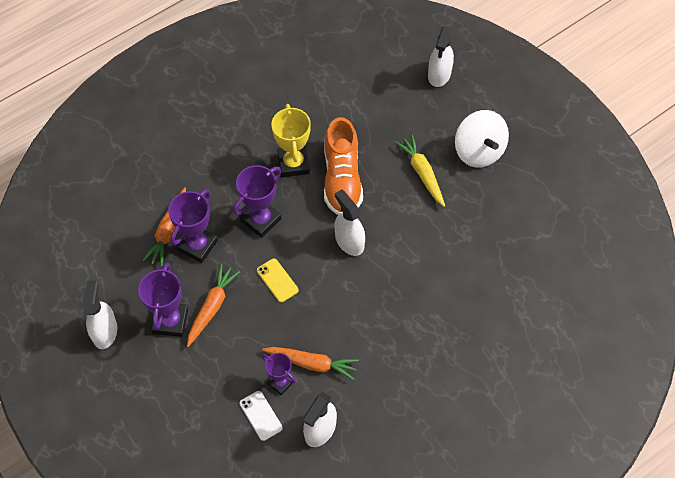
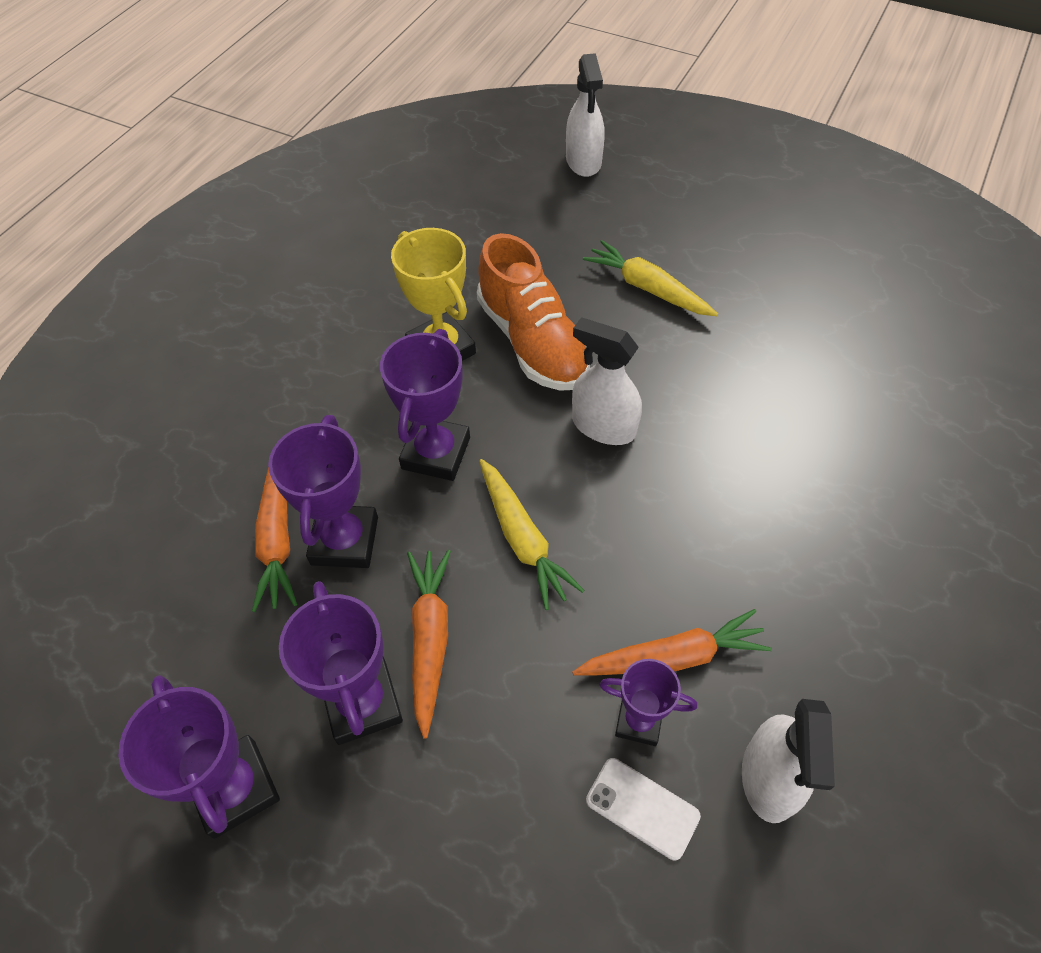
camera: 25 degrees left, 5 degrees down
(105, 331) = (235, 788): white spray bottle -> purple trophy
(277, 280) = (522, 538): yellow phone -> yellow carrot
(479, 151) = (706, 231): white spinning top -> none

